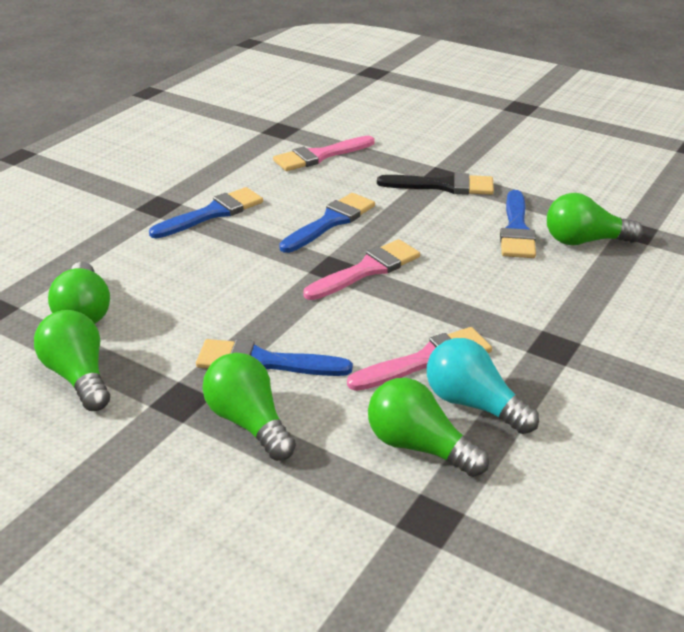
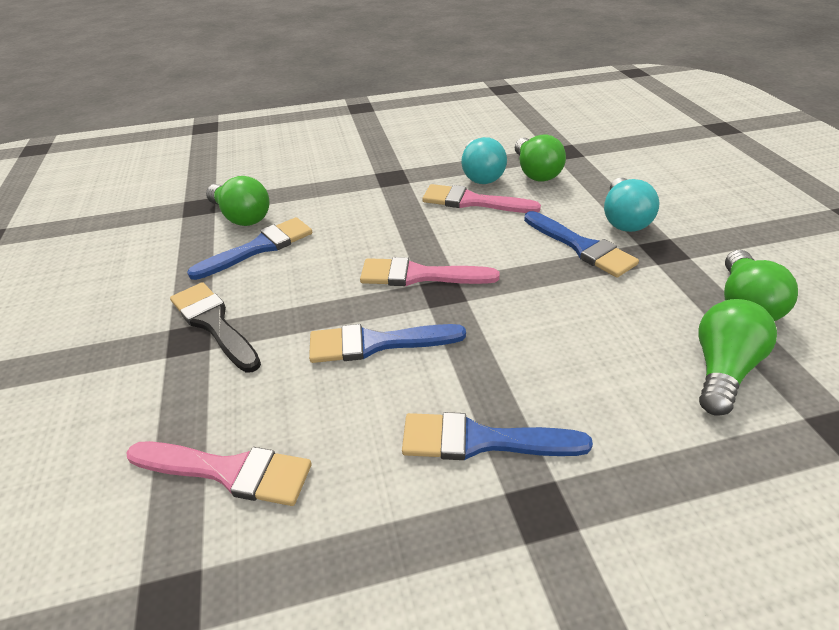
camera: 135 degrees left, 5 degrees up
(249, 422) = (623, 219): green light bulb -> turquoise light bulb

